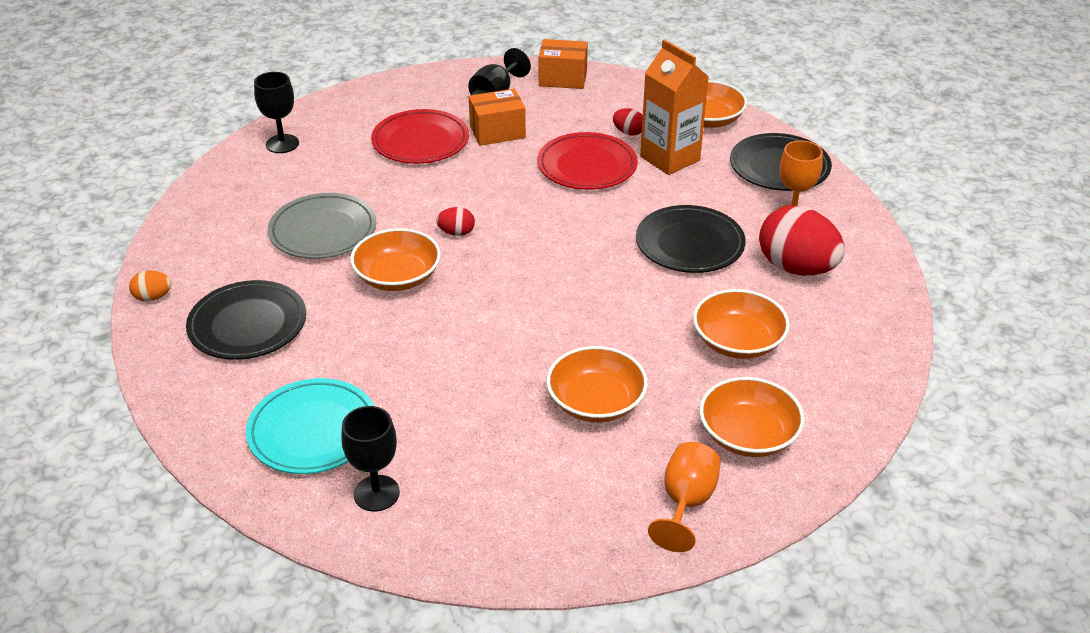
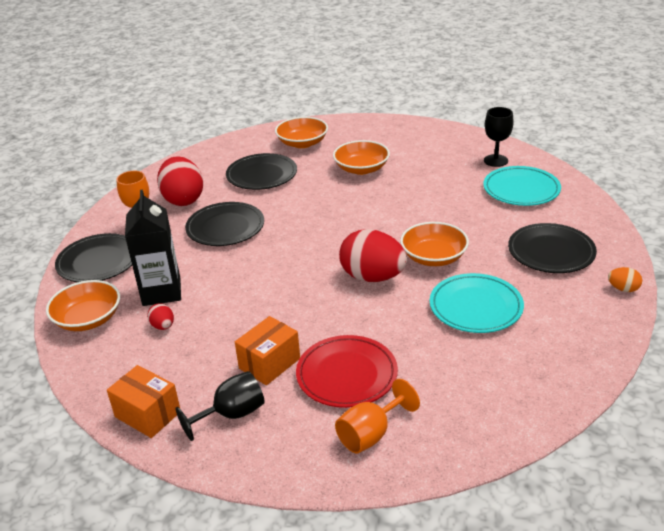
camera: 150 degrees left, 5 degrees down
(282, 144) = (486, 418): black goblet -> none
(323, 231) = (475, 307): grey plate -> turquoise plate
(456, 233) = (372, 277): red egg -> red egg, size x2.23
(497, 132) = (269, 363): orange box -> orange box turned 60 degrees counterclockwise
(587, 166) = (229, 304): red plate -> none
(670, 158) = (161, 292): orange carton -> black carton
(686, 502) = (354, 130): orange goblet -> orange goblet (370, 434)
(738, 341) = (262, 175): orange bowl -> black plate

